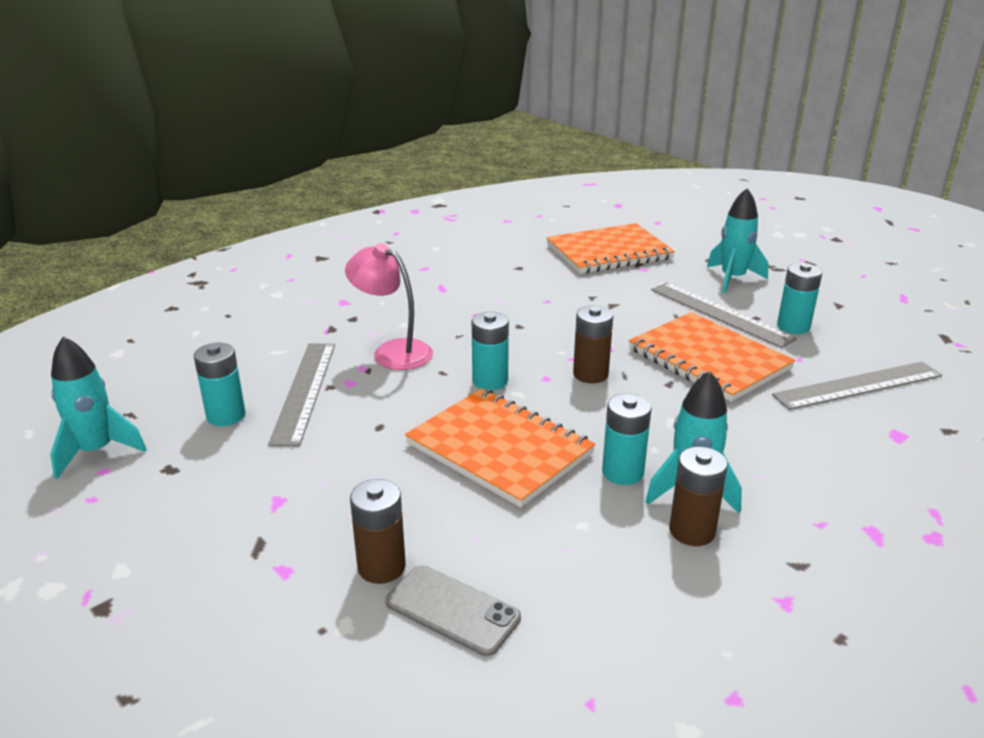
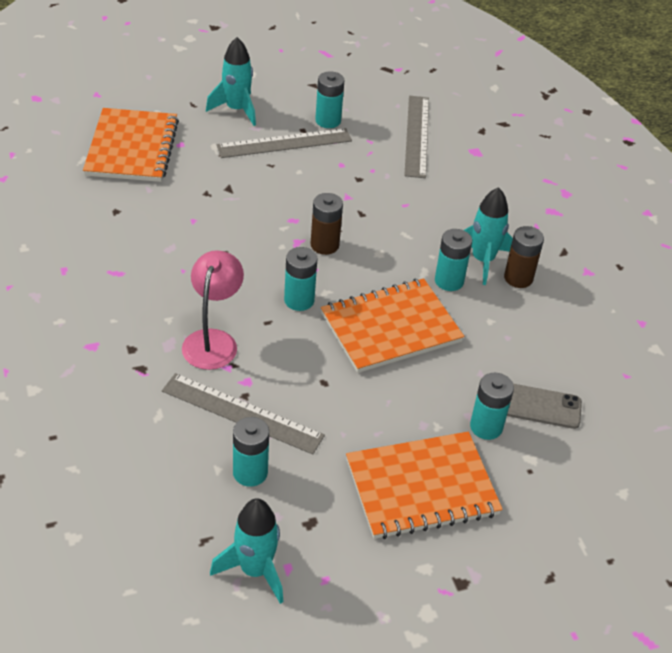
camera: 70 degrees left, 15 degrees up
(381, 567) = (486, 427): brown battery -> turquoise battery
(393, 351) = (213, 340): pink lamp -> pink lamp turned 135 degrees clockwise
(452, 610) = (538, 406): grey phone -> grey phone turned 45 degrees clockwise
(708, 359) = (343, 180): orange notebook -> orange notebook (421, 487)

